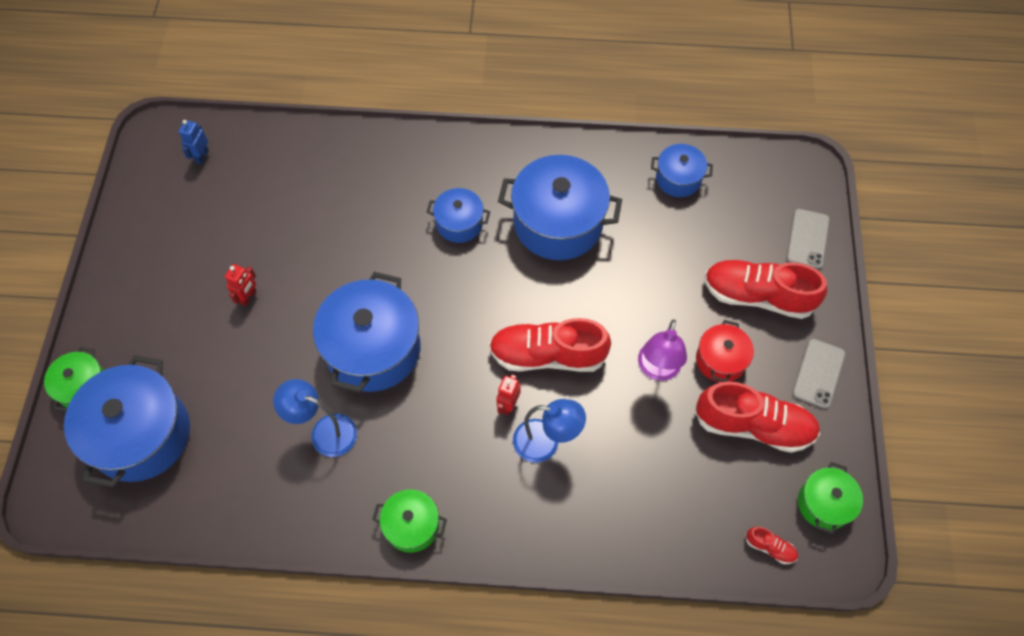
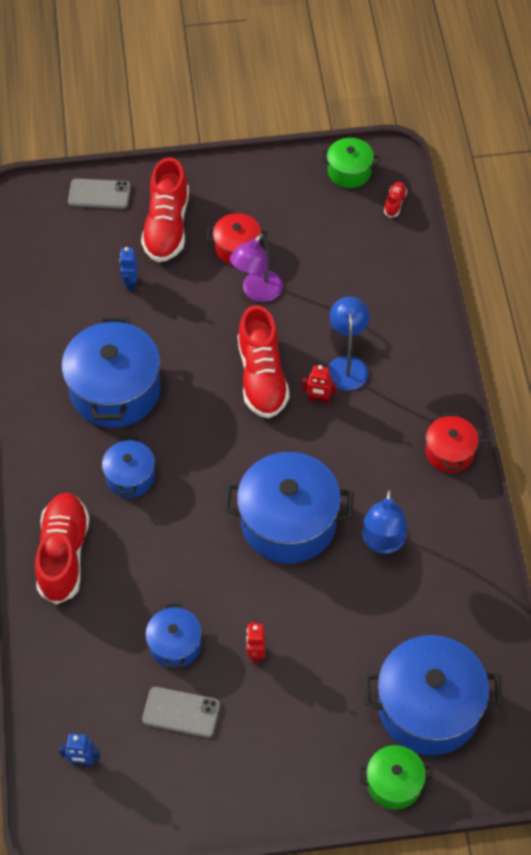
camera: 100 degrees left, 5 degrees down
(248, 297) = (256, 654): red robot -> red robot turned 105 degrees counterclockwise
(412, 525) = (449, 452): green pot -> red pot
(657, 370) = (257, 292): purple lamp -> purple lamp turned 120 degrees clockwise
(678, 179) = (46, 297): blue pot -> blue pot (175, 645)
(686, 253) = (130, 283): none -> blue robot
(753, 426) = (293, 221): red shoe -> red shoe (64, 554)
(818, 373) = (234, 180): grey phone -> grey phone (181, 712)

